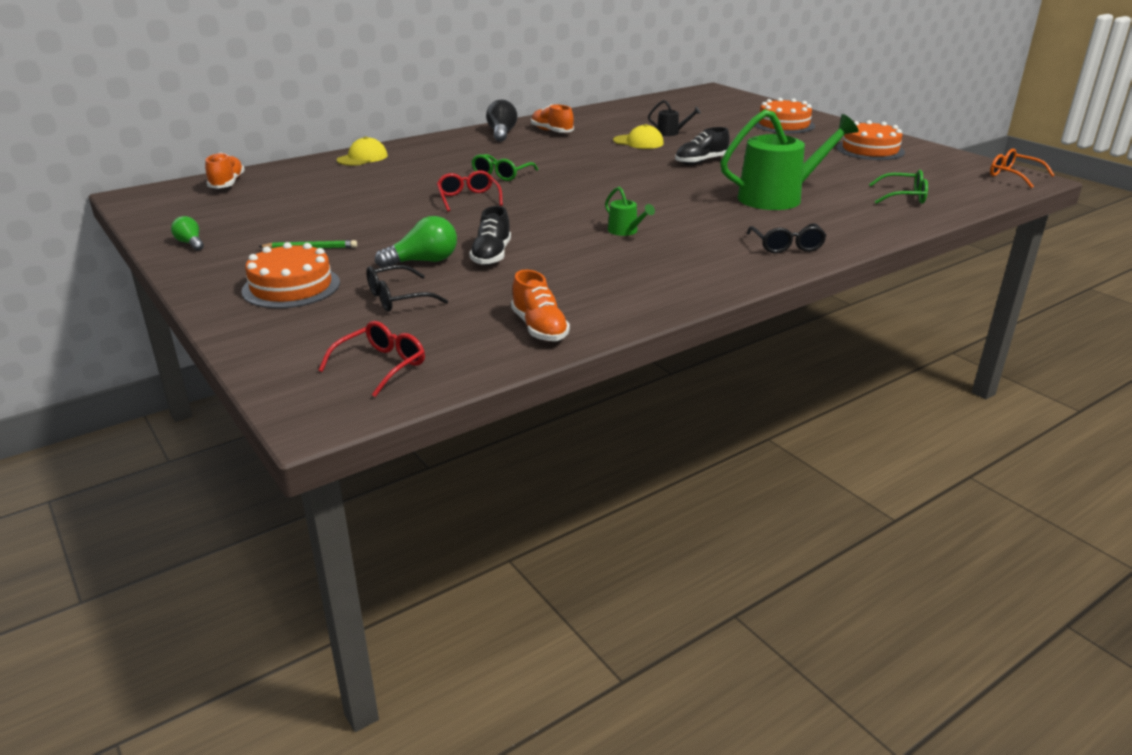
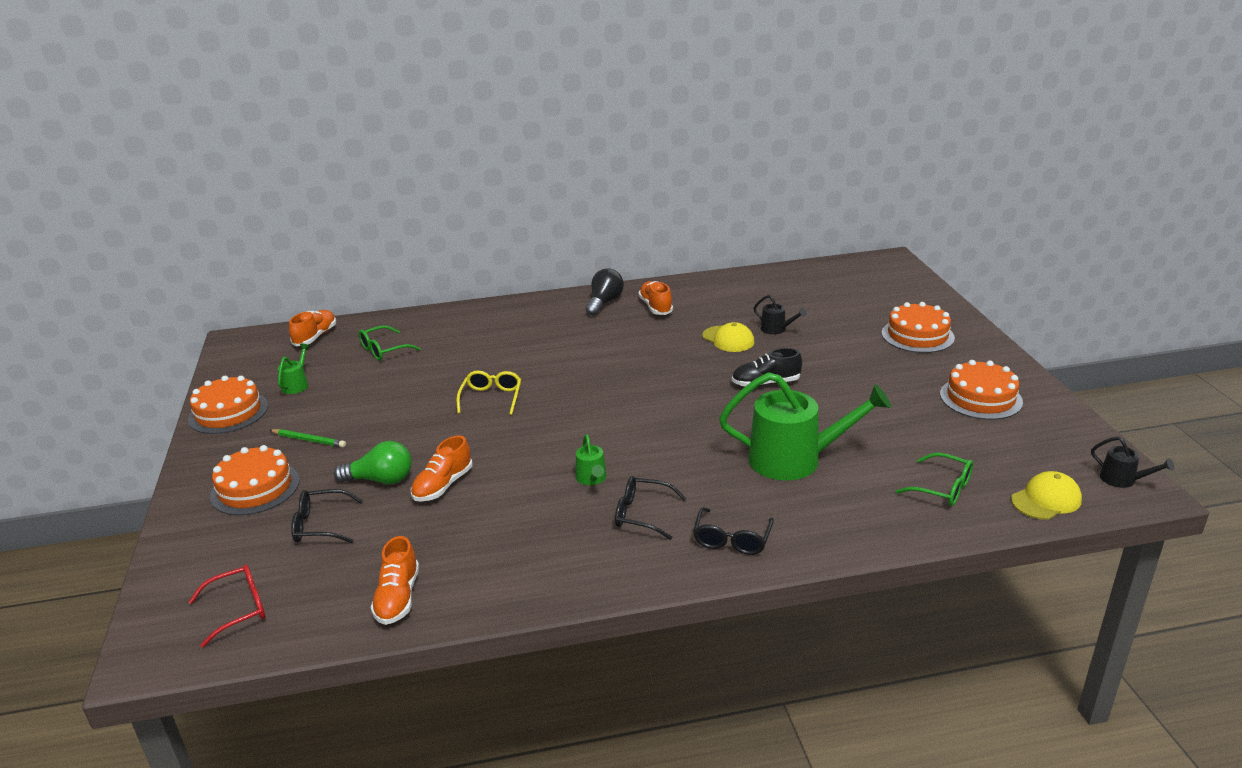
camera: 25 degrees right, 0 degrees up
(190, 243) = (228, 412): green light bulb -> orange cake
(247, 216) = (296, 384): none -> green watering can
(362, 158) = (450, 319): yellow cap -> yellow cap (1046, 500)
(468, 199) = (491, 398): red glasses -> yellow glasses
(491, 255) = (443, 485): black shoe -> orange shoe
(501, 174) = (551, 367): green glasses -> green glasses (384, 350)
(696, 244) = (642, 514): none -> black glasses
(1013, 176) = (1122, 480): orange glasses -> black watering can

